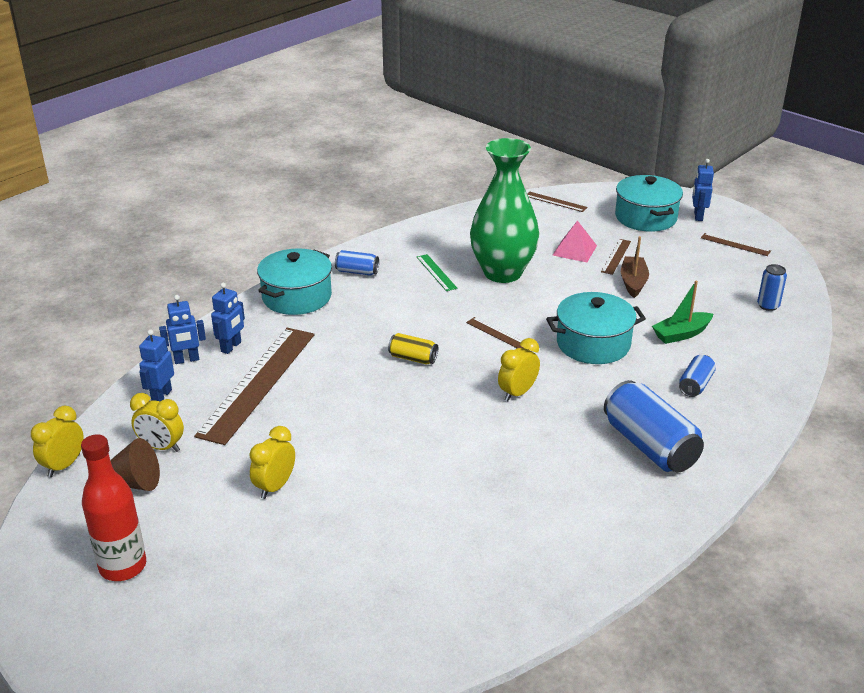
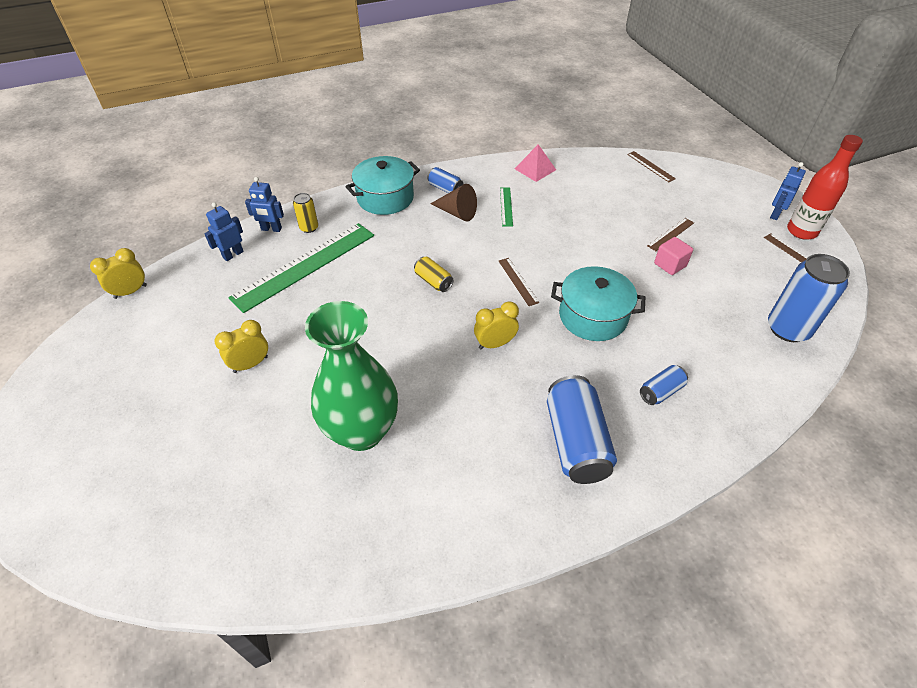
camera: 25 degrees right, 15 degrees up
(123, 566) = (102, 394): red bottle -> red bottle (801, 231)
(132, 482) = (161, 322): brown cone -> brown cone (457, 213)
(161, 447) = (201, 299): yellow clock -> none
(231, 347) = (309, 228): blue robot -> yellow can
(258, 383) = (305, 266): brown ruler -> green ruler
(502, 273) = (560, 222): green vase -> green vase (361, 431)
(574, 250) = (637, 217): pink pyramid -> pink pyramid (535, 169)
(633, 282) = (670, 265): brown boat -> pink cube
(646, 217) = (723, 202): turquoise pot -> none
(681, 334) = (681, 332): green boat -> none
(768, 305) = (788, 329): blue can -> blue can, size x1.96

